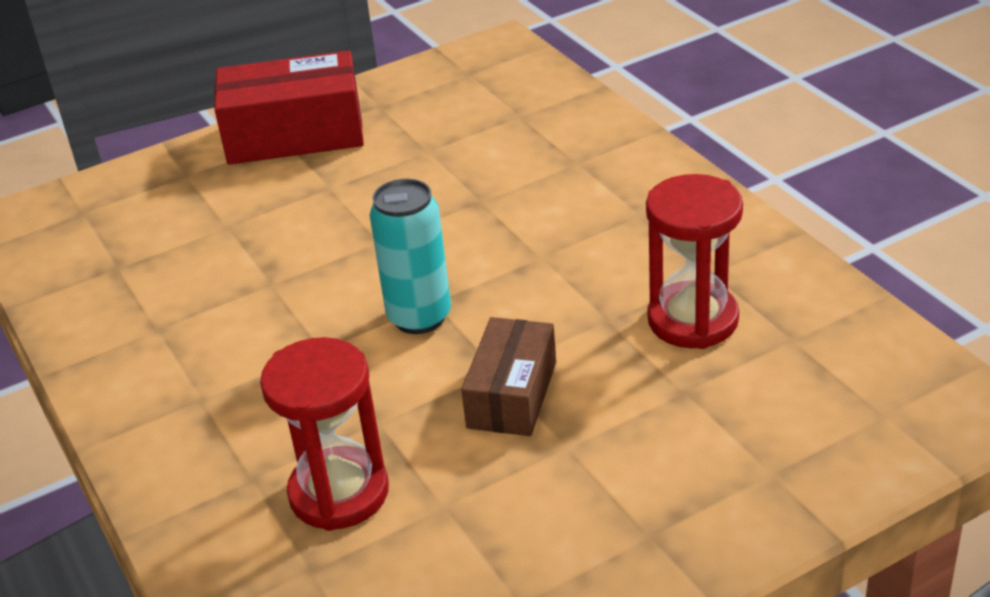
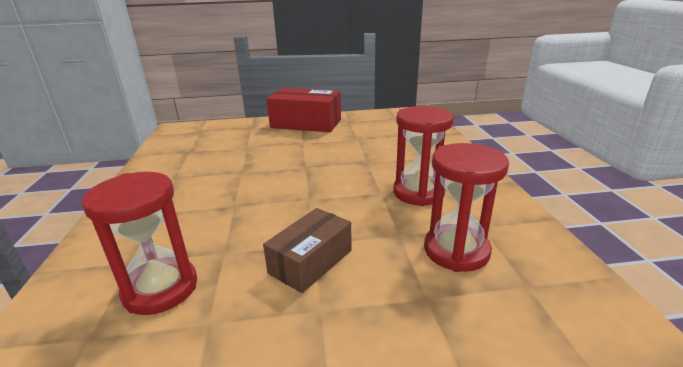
camera: 20 degrees right, 10 degrees down
(419, 317) = (294, 204): turquoise can -> none
(598, 240) = (418, 193): none -> red hourglass

